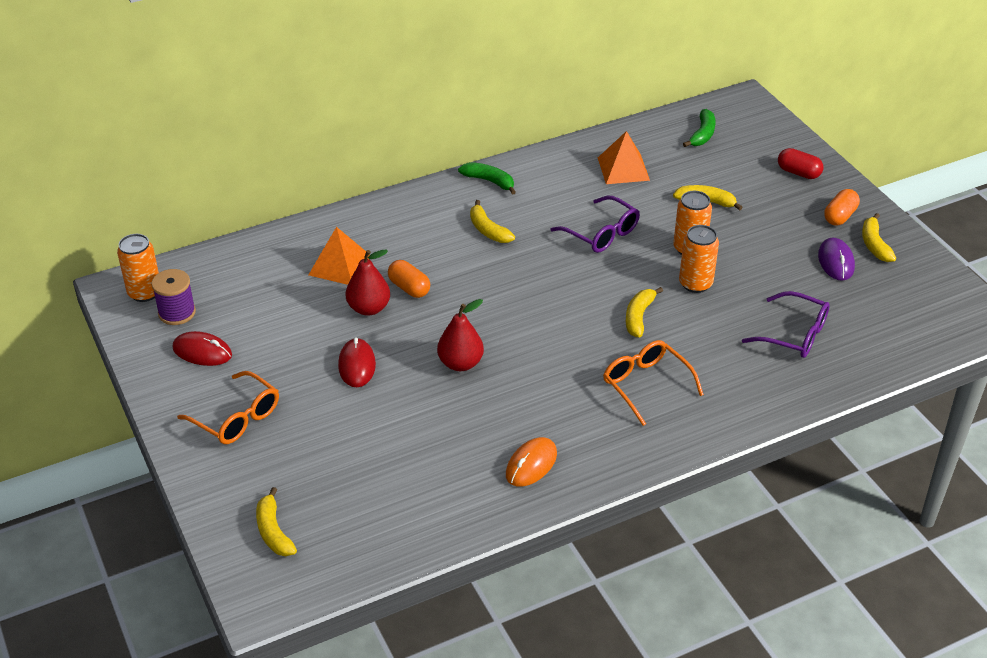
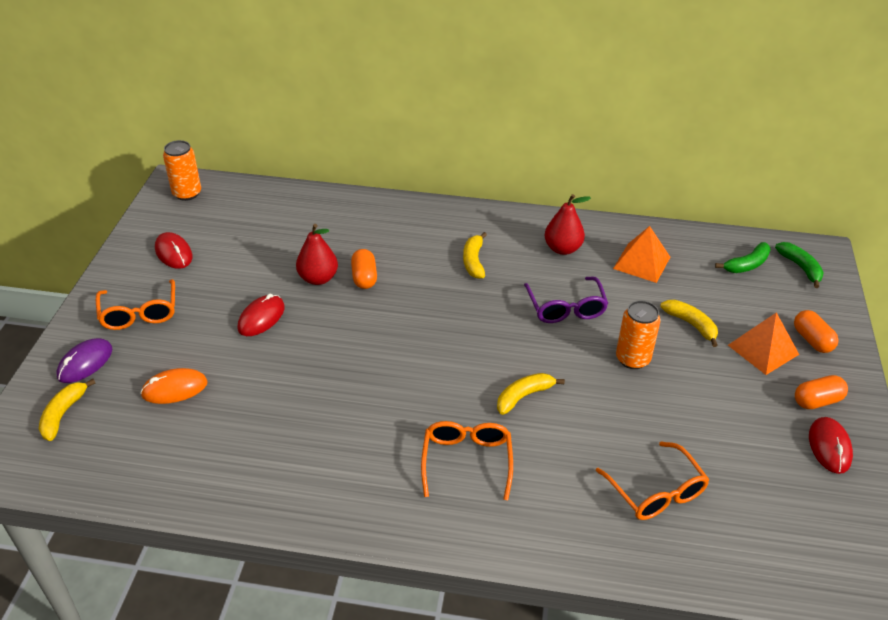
camera: 35 degrees right, 0 degrees up
(177, 313) = (190, 217): purple spool -> none
(340, 265) = (334, 236): orange pyramid -> orange pyramid (763, 349)
(460, 363) = (337, 357): red pear -> red pear (562, 249)
(489, 181) = (516, 223): green banana -> green banana (800, 267)
(531, 464) = (298, 475): orange mouse -> orange mouse (174, 389)
(695, 284) = (606, 393): orange can -> none
(794, 334) = (655, 491): purple glasses -> orange glasses
(798, 173) = (812, 340): red capsule -> orange capsule
(836, 261) = (770, 443): purple mouse -> purple mouse (85, 363)
(874, 245) = (829, 447): yellow banana -> red mouse

